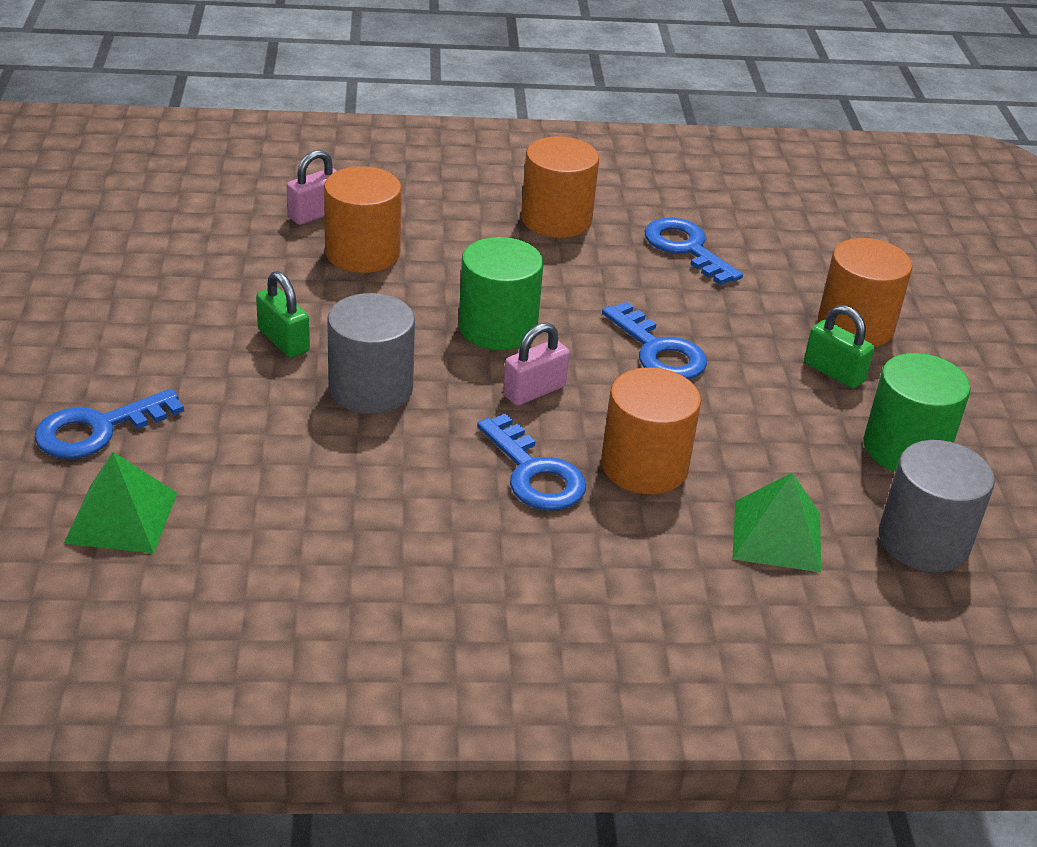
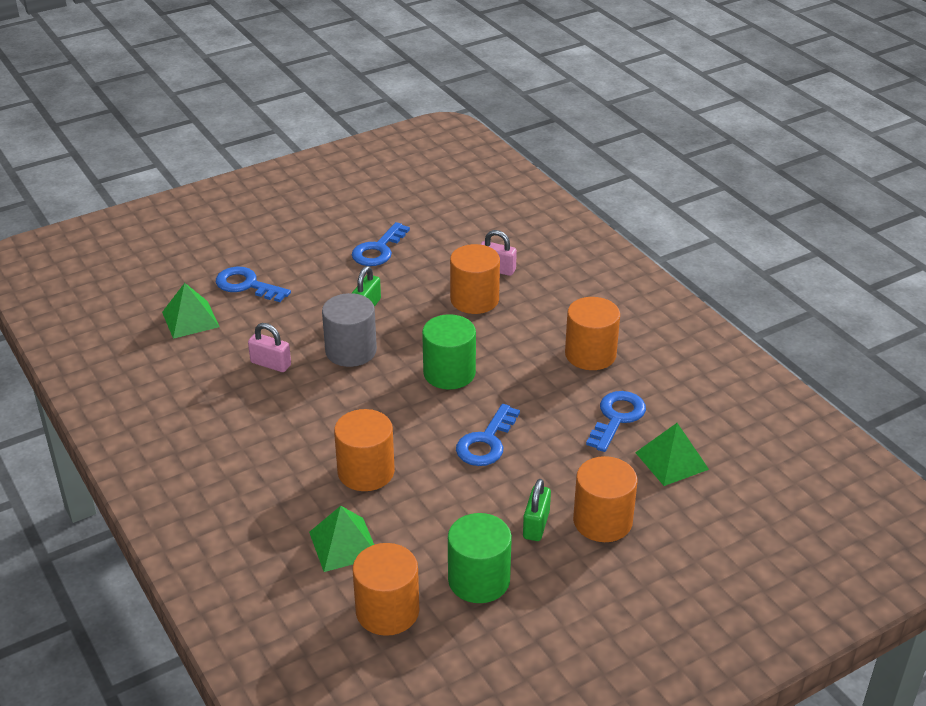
camera: 65 degrees right, 0 degrees up
(534, 391) = (400, 407): pink padlock -> pink padlock (271, 364)
(534, 473) = (326, 433): blue key -> blue key (378, 250)
(785, 245) = (671, 460): none -> green pyramid
(923, 541) = (387, 611): grey cylinder -> orange cylinder

